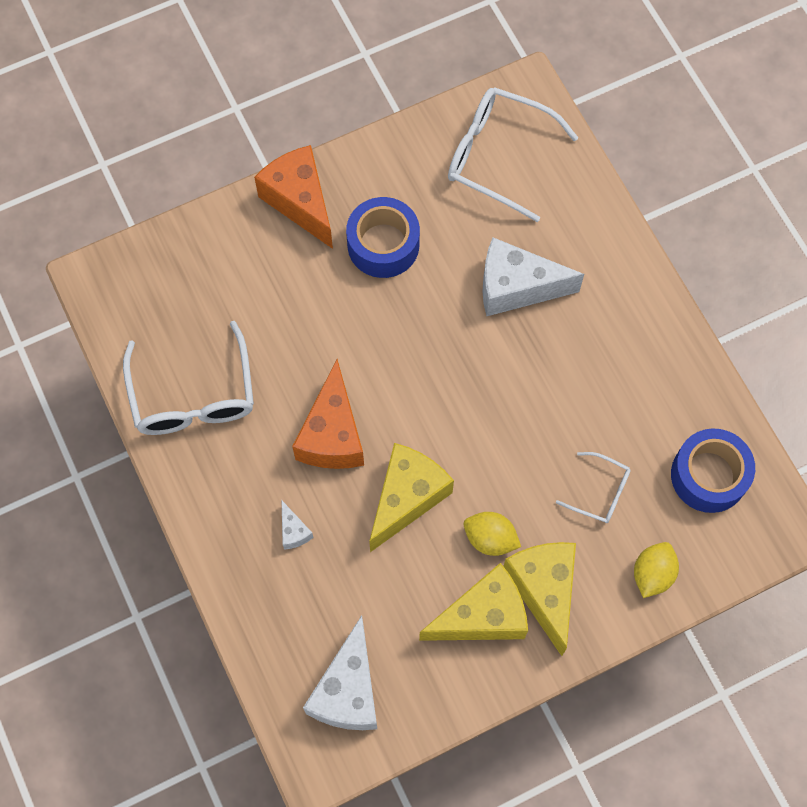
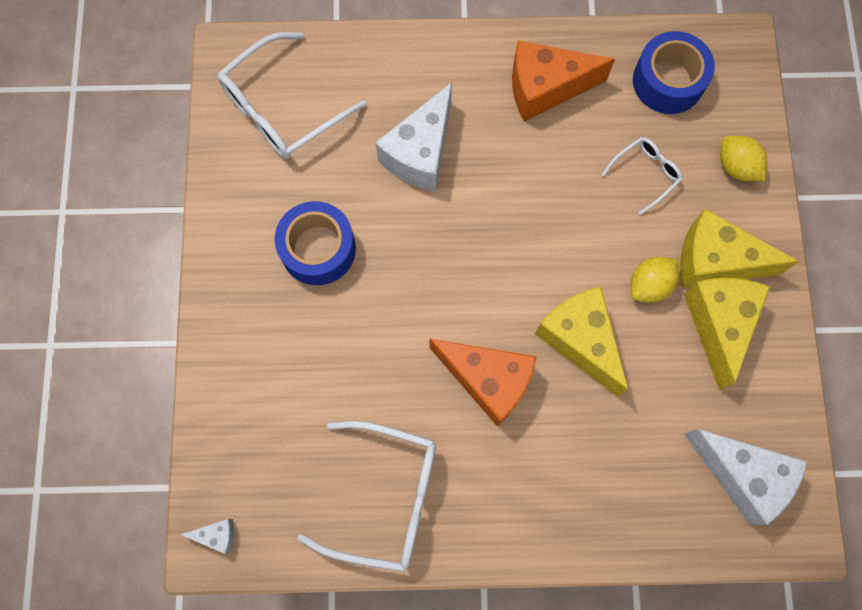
camera: 65 degrees left, 5 degrees up
(294, 531) = (568, 459): white cheese -> white cheese (217, 535)
(300, 202) = (232, 306): orange cheese -> orange cheese (545, 88)

